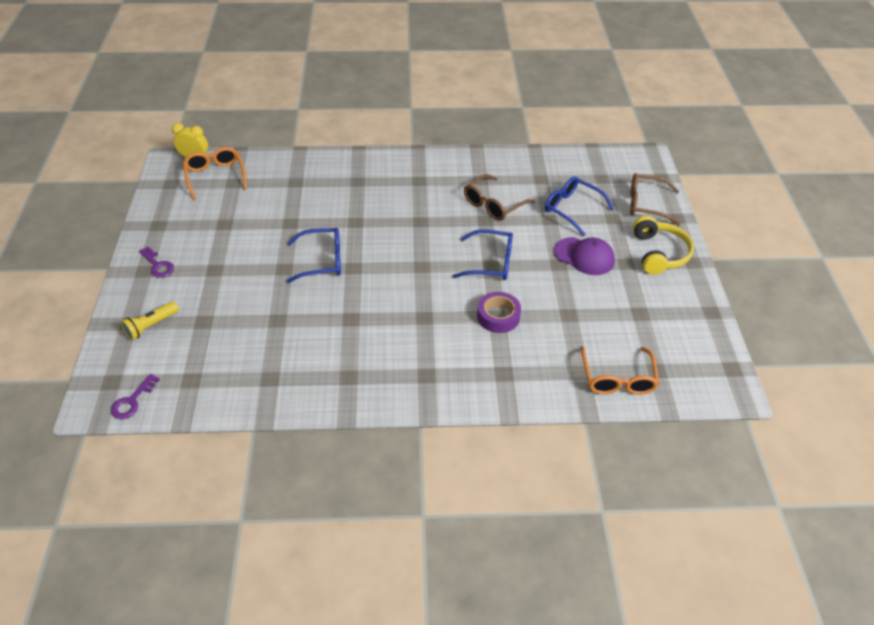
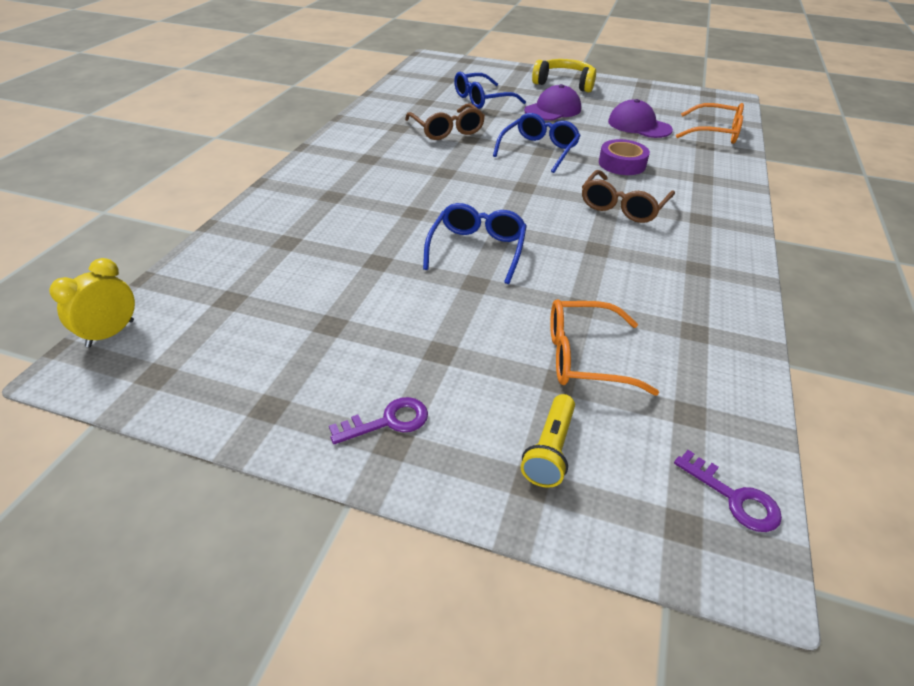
camera: 70 degrees left, 5 degrees down
(151, 326) = (549, 450): yellow flashlight -> yellow flashlight turned 45 degrees clockwise
(215, 177) = (193, 316): orange glasses -> orange glasses (586, 357)
(592, 319) = (639, 125): none -> purple cap
(647, 204) = (498, 73): brown glasses -> brown glasses (623, 206)

